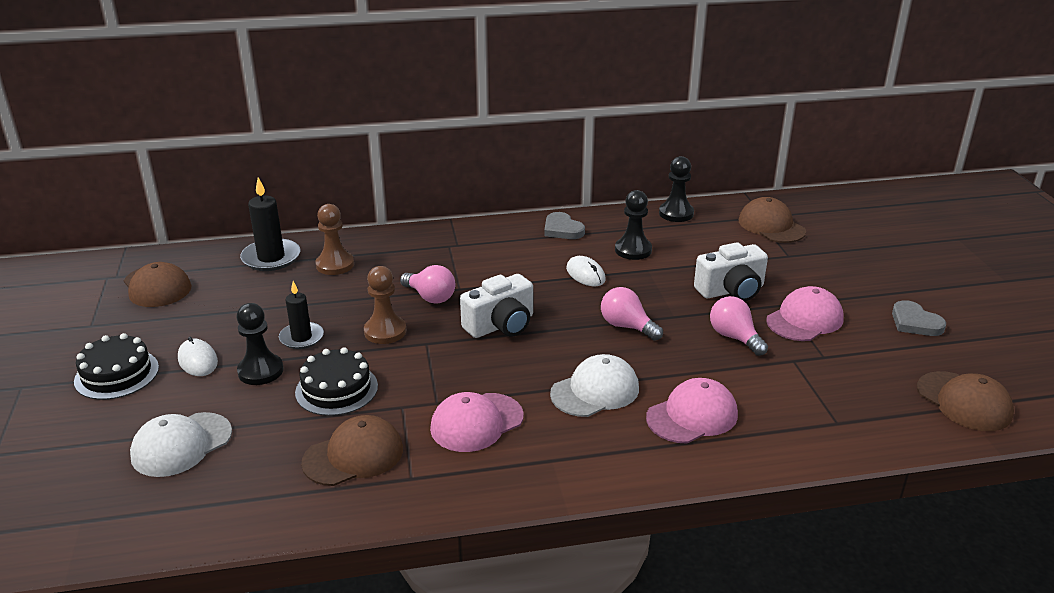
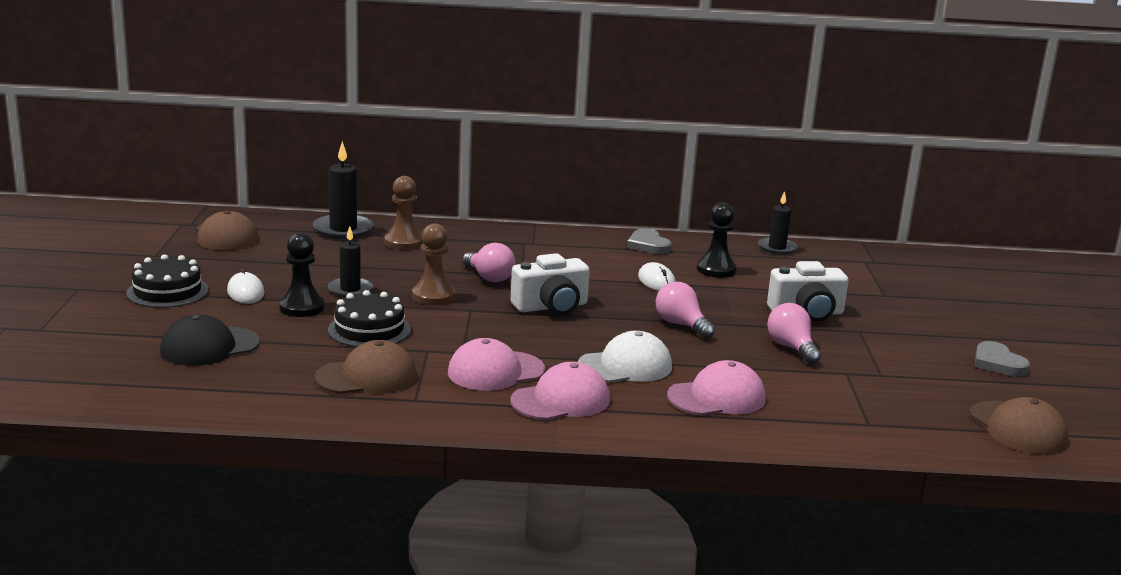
camera: 10 degrees right, 10 degrees down
(181, 444) = (209, 347): white cap -> black cap
(676, 213) = (777, 248): black pawn -> black candle
(771, 226) = (877, 270): brown cap -> none
(804, 319) = (875, 345): pink cap -> pink cap (561, 400)

